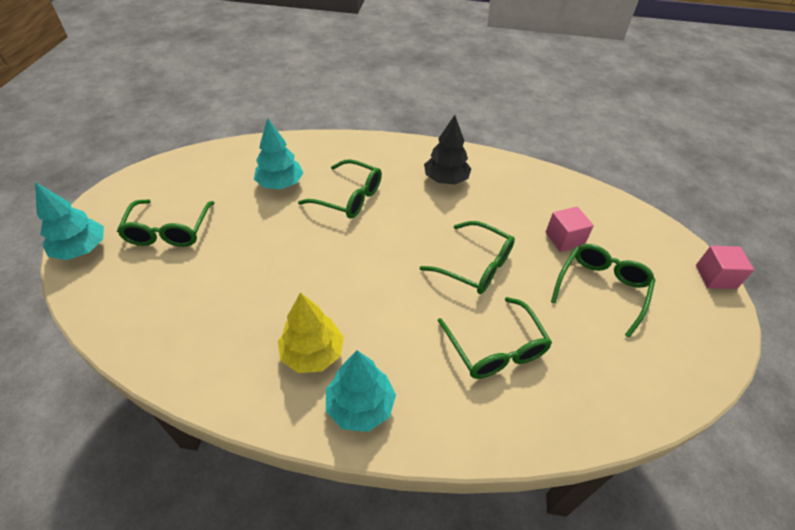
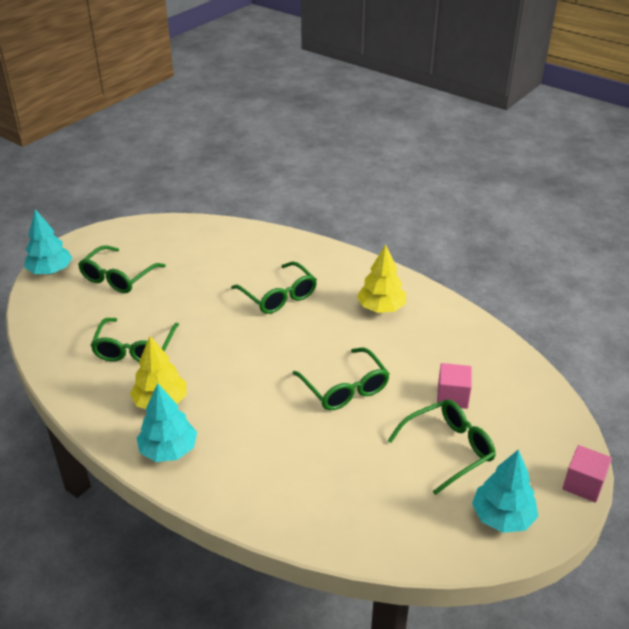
camera: 30 degrees right, 10 degrees down
(280, 184) = (229, 267): turquoise tree -> turquoise tree (502, 517)
(446, 179) = (381, 308): black tree -> yellow tree
(495, 348) = (307, 455): green glasses -> green glasses (135, 349)

